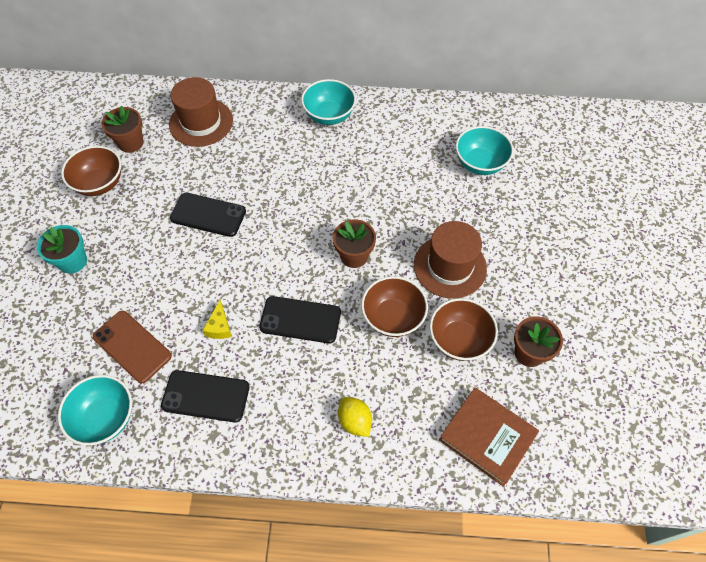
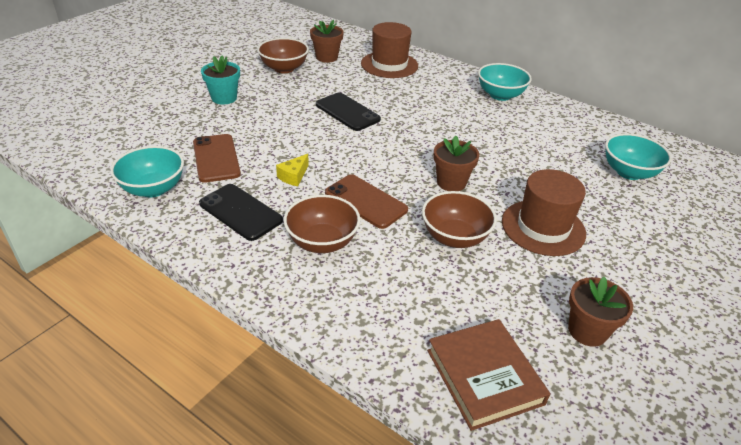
camera: 30 degrees right, 20 degrees down
(300, 320) = (365, 201): black phone -> brown phone
(355, 421) = (353, 292): yellow lemon -> none
(459, 340) = (512, 284): brown bowl -> brown bowl (322, 242)

